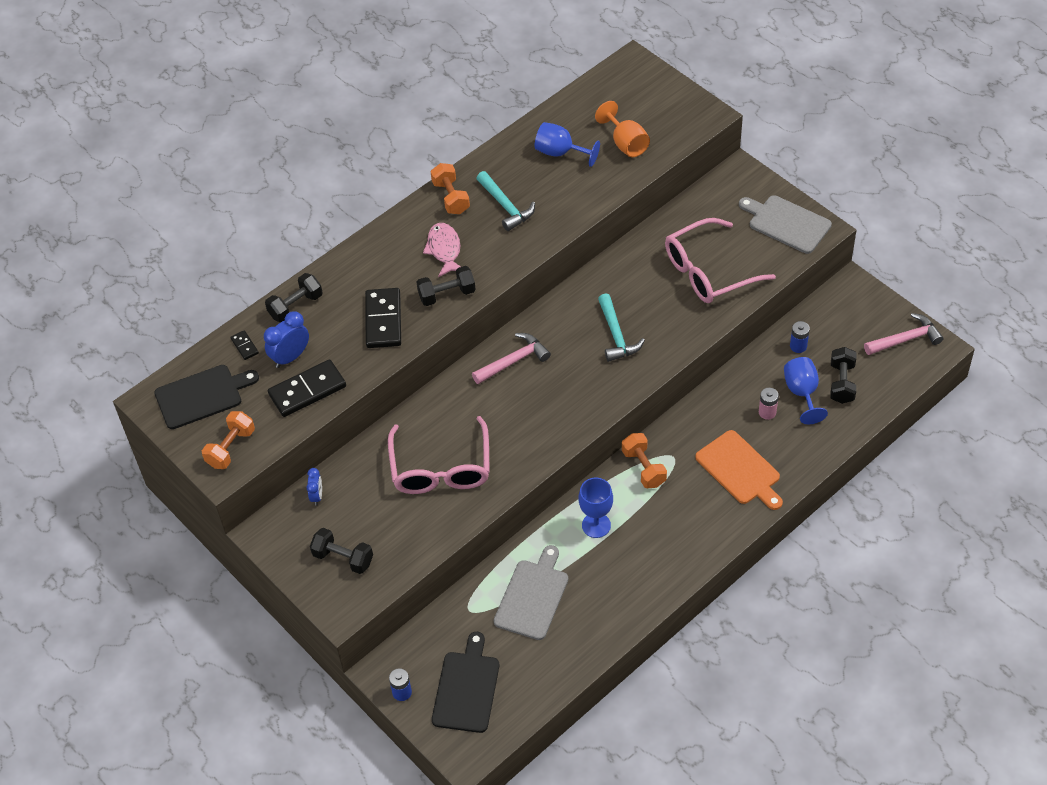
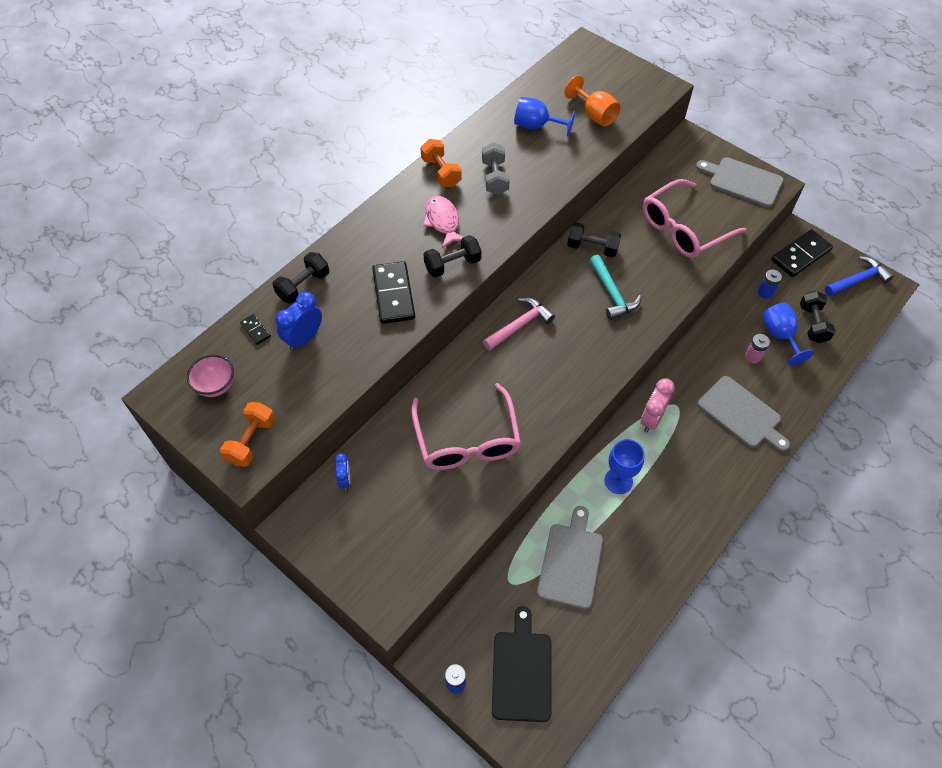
camera: 10 degrees left, 5 degrees up
(202, 396) = (216, 386): black cutting board -> pink bowl
(307, 390) = (326, 372): black domino -> black domino (800, 255)
(343, 558) = (381, 546): black dumbbell -> black dumbbell (592, 248)
(506, 206) = (495, 177): turquoise hammer -> grey dumbbell
(643, 468) = (651, 419): orange dumbbell -> pink clock
(740, 470) = (741, 414): orange cutting board -> grey cutting board
(906, 339) = (858, 280): pink hammer -> blue hammer

